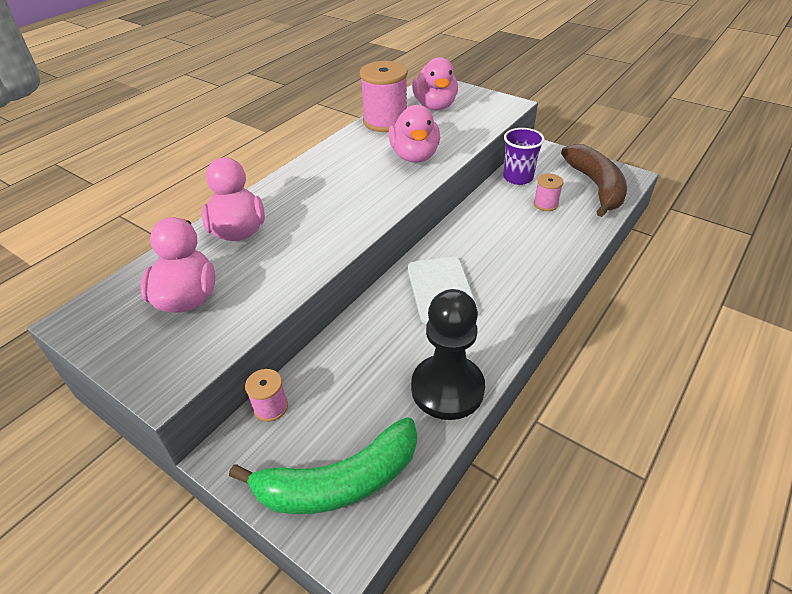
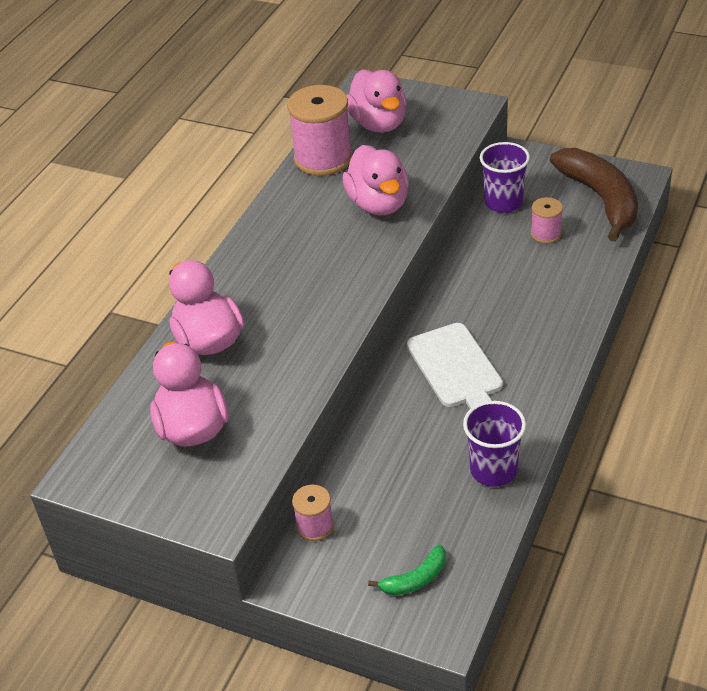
camera: 10 degrees left, 0 degrees up
(339, 482) = (415, 579): green banana -> green banana, size x0.45
(447, 389) = (493, 470): black pawn -> purple cup

